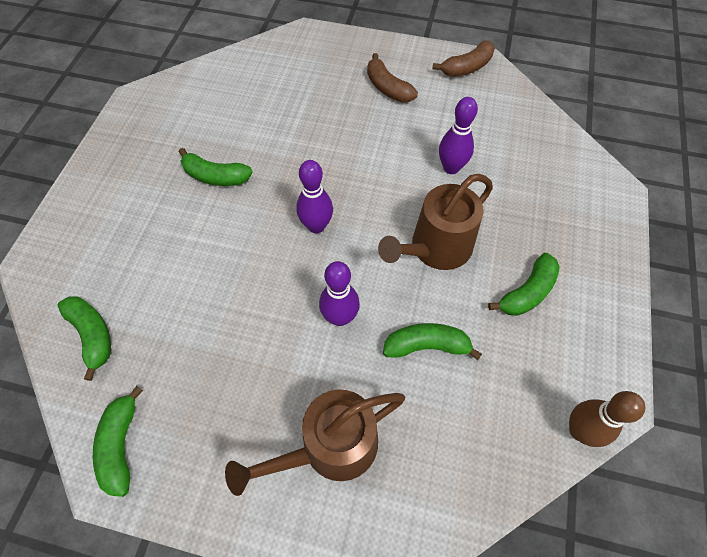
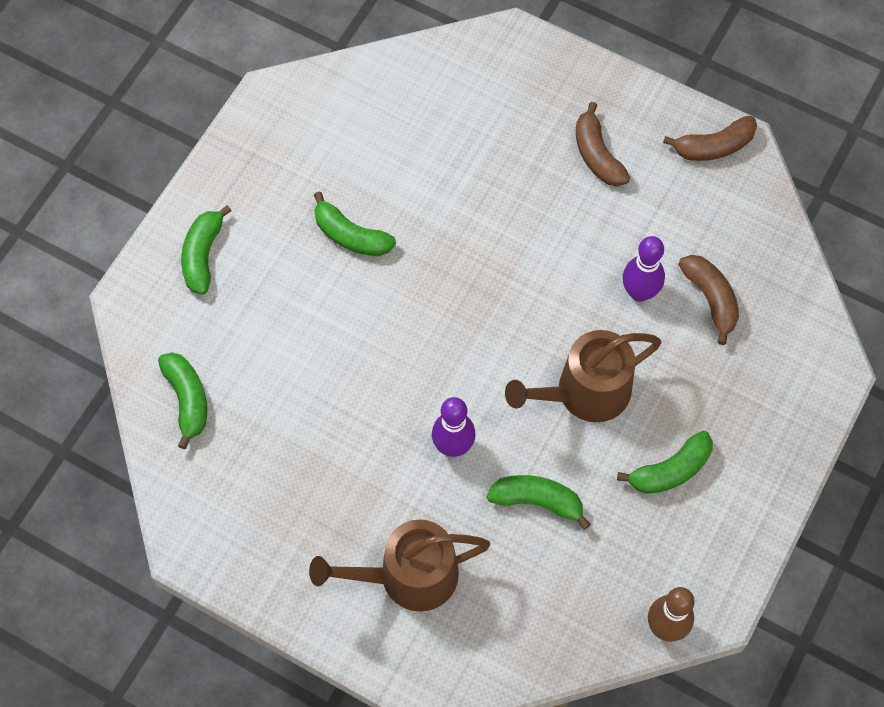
camera: 15 degrees right, 5 degrees up
(121, 445) = (204, 521): green banana -> green banana (203, 256)
(316, 226) = (455, 330): purple bowling pin -> none
(505, 161) = (710, 299): none -> brown banana

